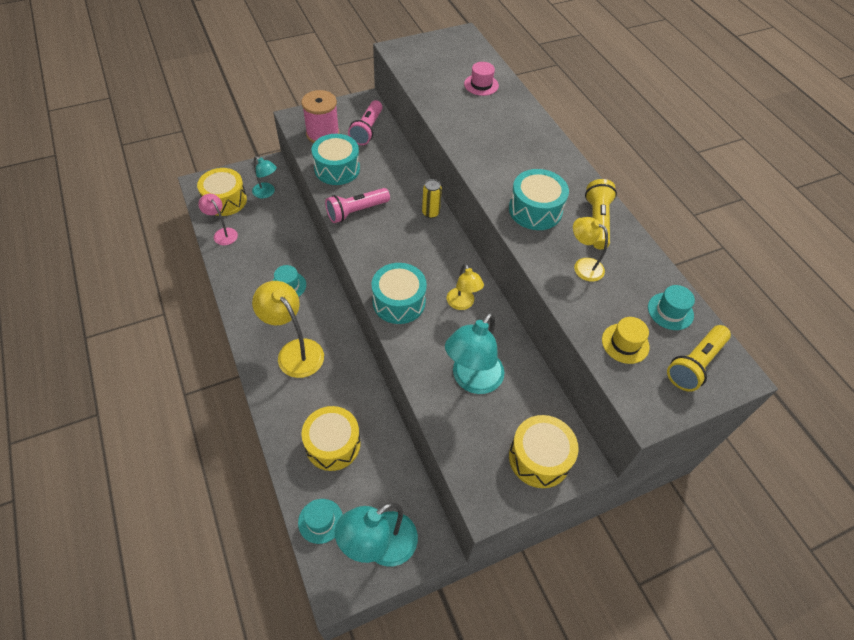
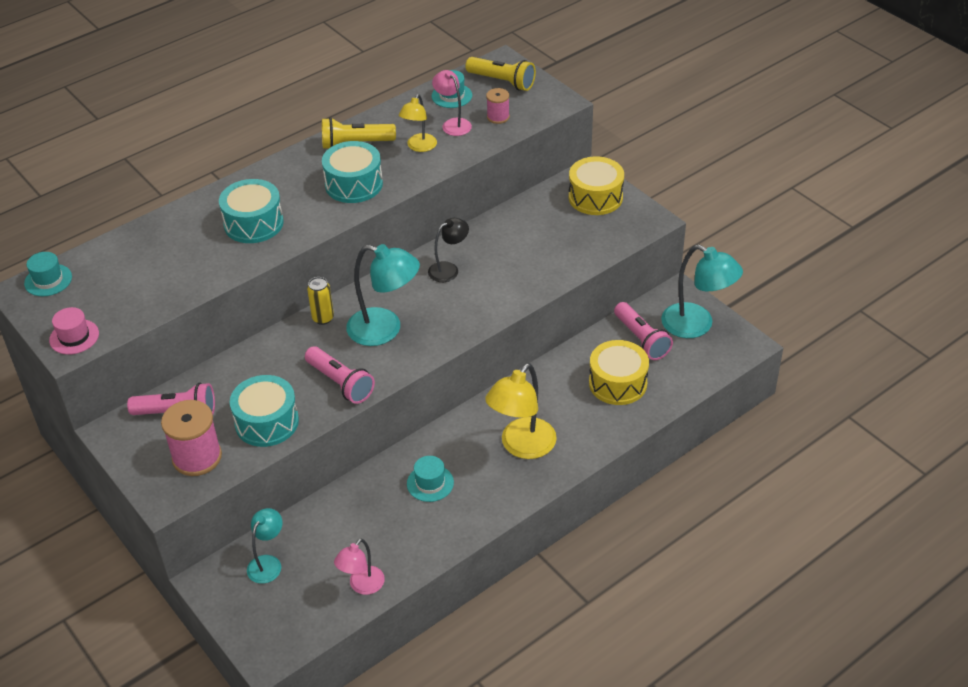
camera: 100 degrees left, 10 degrees down
(225, 200) = (296, 609): yellow drum -> none
(320, 521) = (695, 370): turquoise hat -> turquoise hat (48, 280)
(379, 484) = (641, 339): none -> pink flashlight
(399, 302) = (465, 316): turquoise drum -> turquoise drum (253, 223)
(462, 304) = (449, 269): yellow lamp -> black lamp
(472, 380) = (537, 247): turquoise lamp -> turquoise lamp (385, 330)
(481, 85) = (139, 255): pink hat -> pink hat (74, 337)
(618, 301) = (453, 124): none -> pink lamp
(625, 343) = (498, 117): yellow hat -> pink spool

